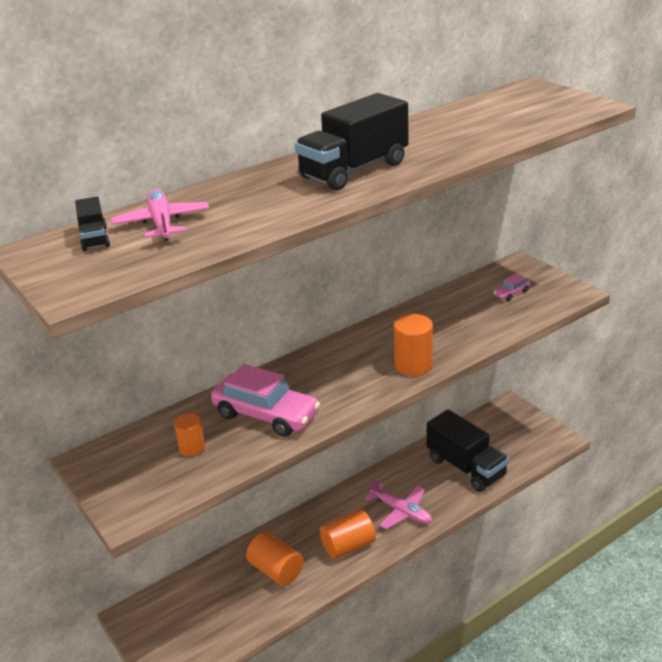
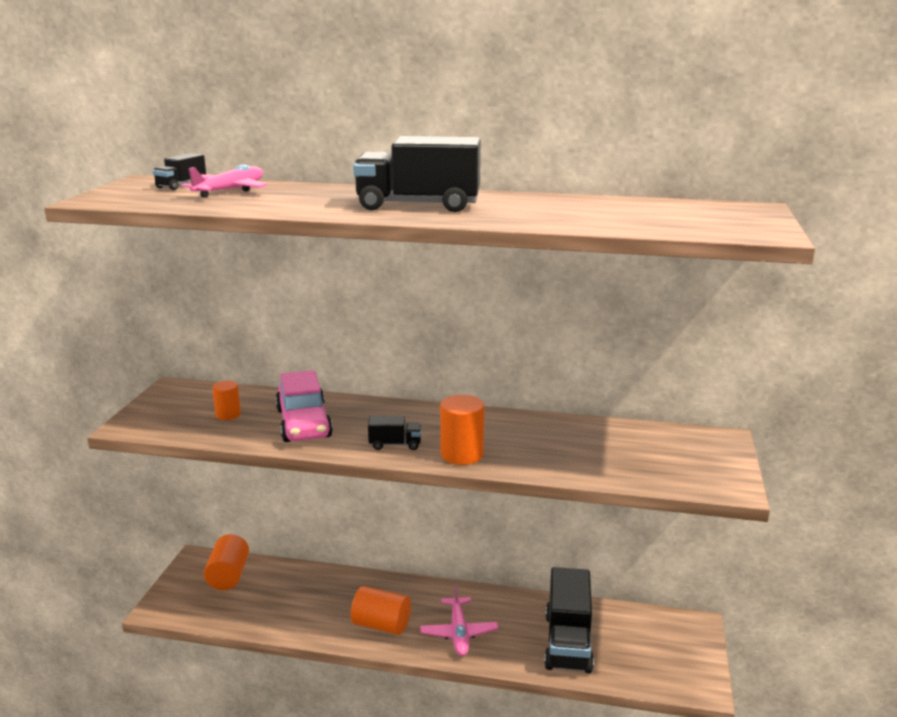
camera: 45 degrees right, 10 degrees down
(276, 570) = (311, 601): orange cylinder -> orange cylinder (228, 576)
(361, 387) = (395, 444): none -> black truck
(511, 293) = (662, 454): pink car -> none

